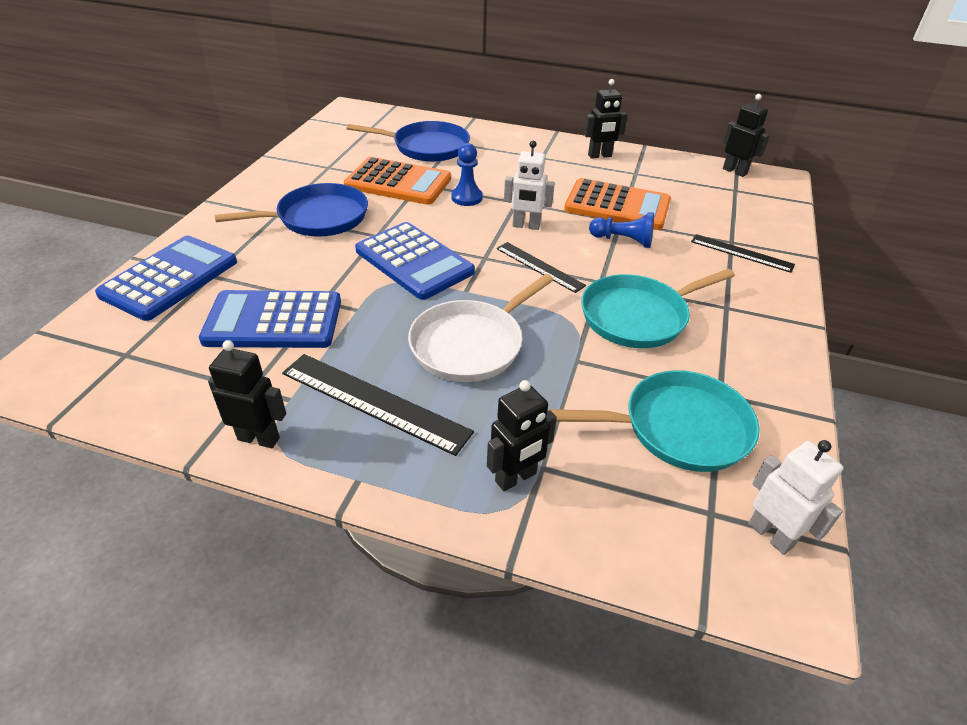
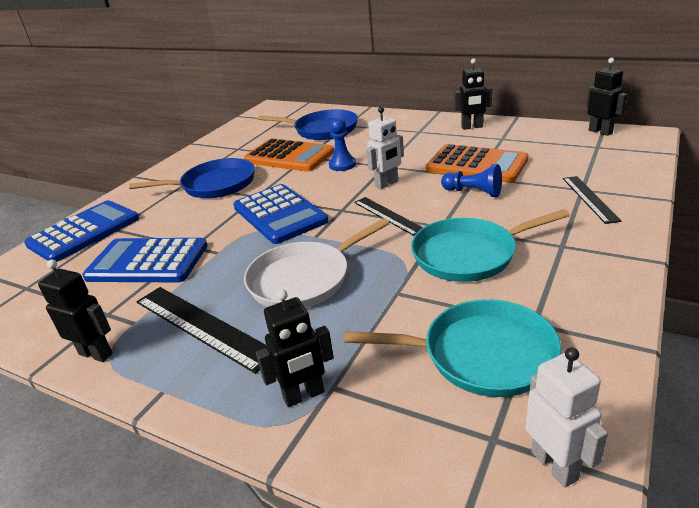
camera: 15 degrees right, 10 degrees down
(526, 226) = (387, 184): white robot -> white robot turned 60 degrees counterclockwise
(741, 253) = (590, 198): black ruler -> black ruler turned 45 degrees clockwise

